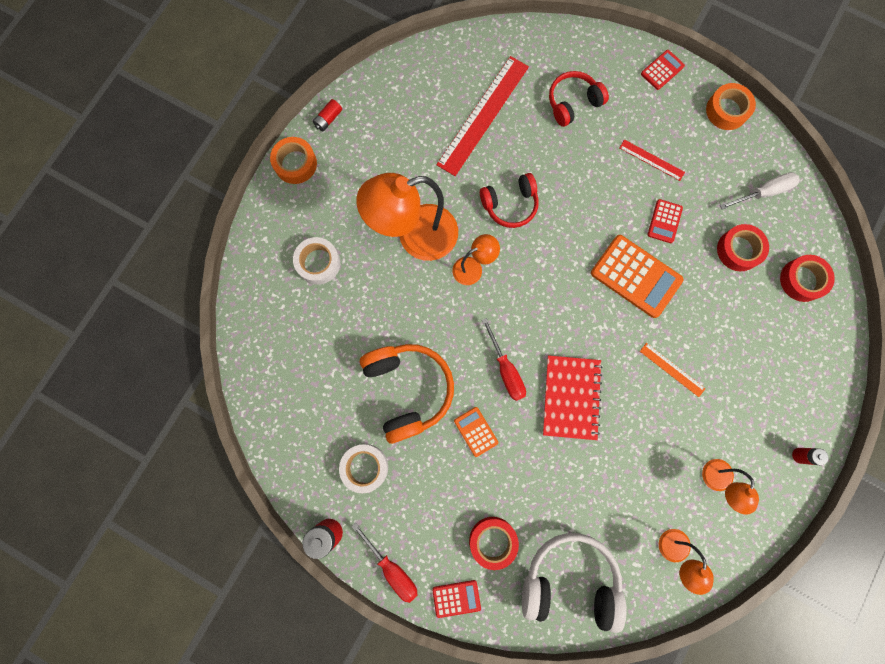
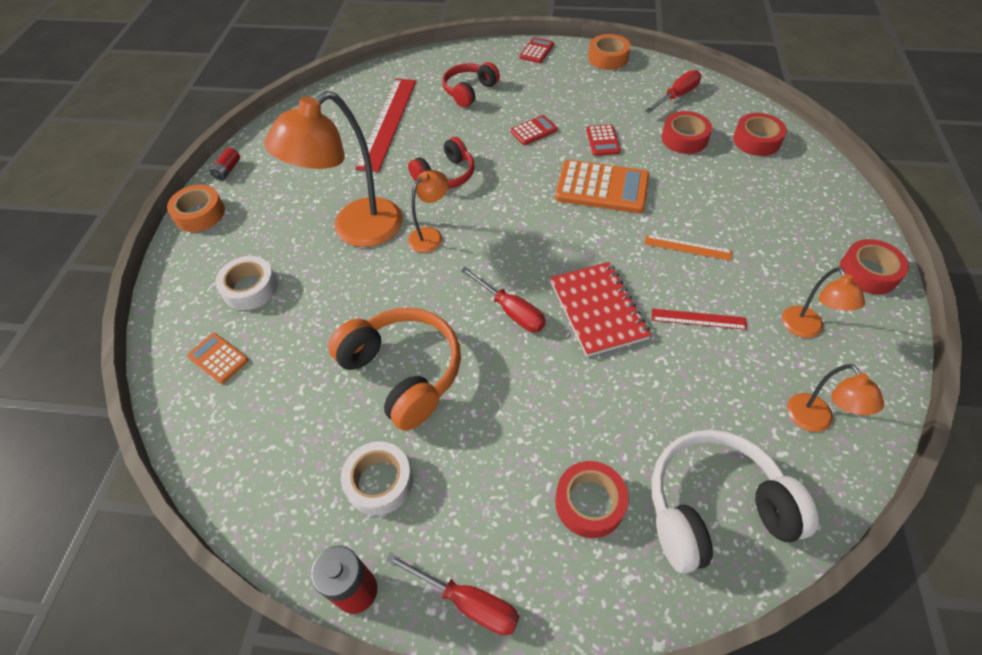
camera: 20 degrees left, 25 degrees down
(456, 598) = (578, 603): red calculator -> red calculator (533, 131)
(475, 431) = (506, 385): orange calculator -> orange calculator (218, 358)
(651, 160) = (563, 105): red ruler -> red ruler (698, 319)
(763, 192) = (677, 96): white screwdriver -> red screwdriver
(799, 455) = (868, 272): red battery -> red tape

